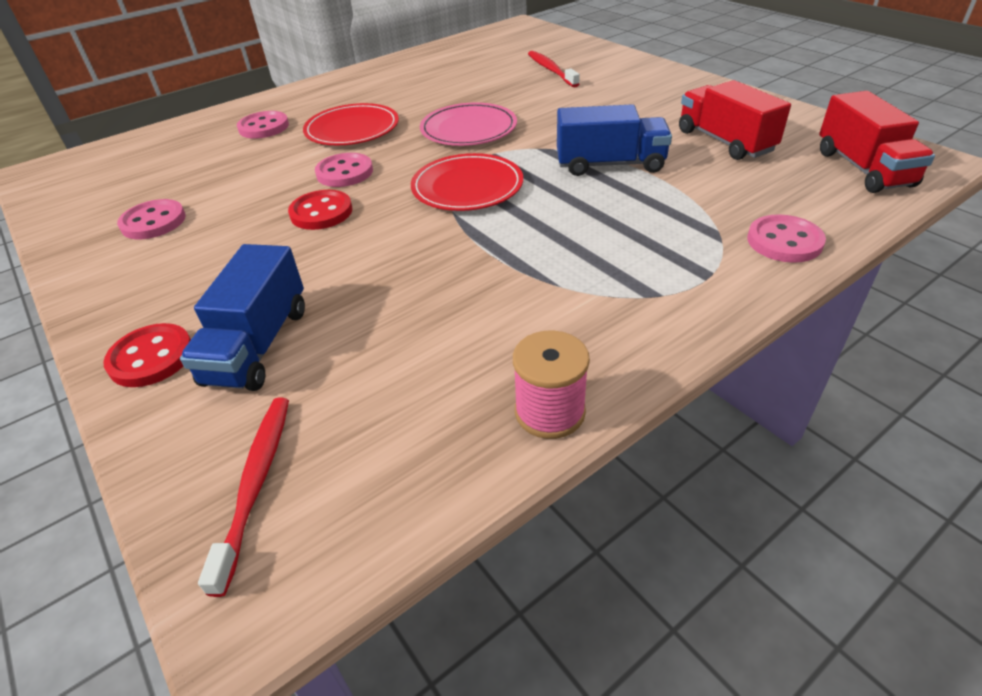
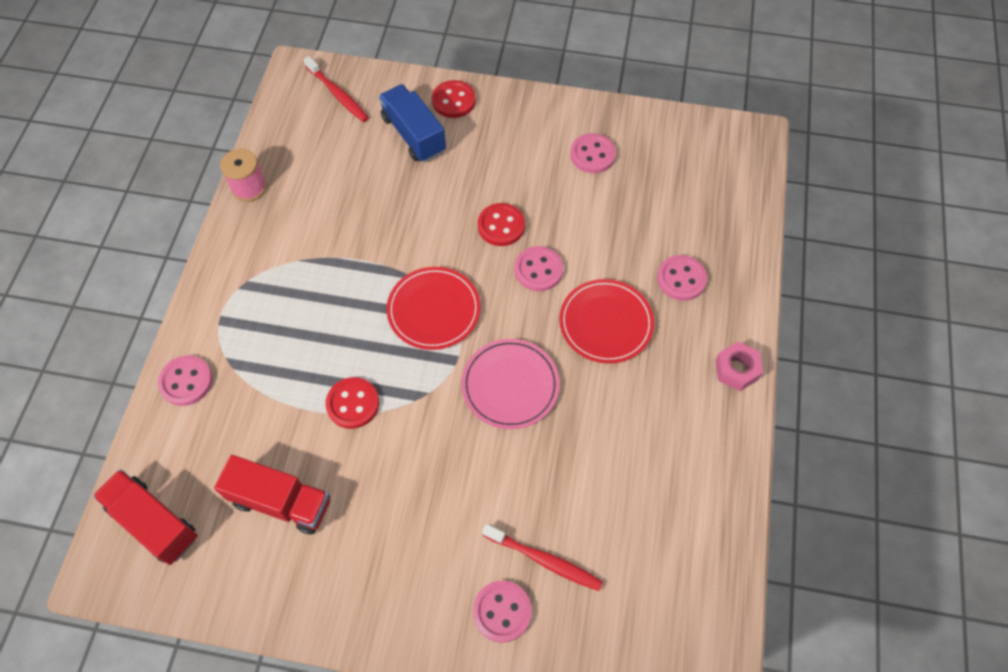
camera: 135 degrees right, 20 degrees up
(319, 86) = (736, 370): none -> pink nut
(600, 65) = (502, 611): none -> pink button
(610, 164) = (353, 404): blue truck -> red button

